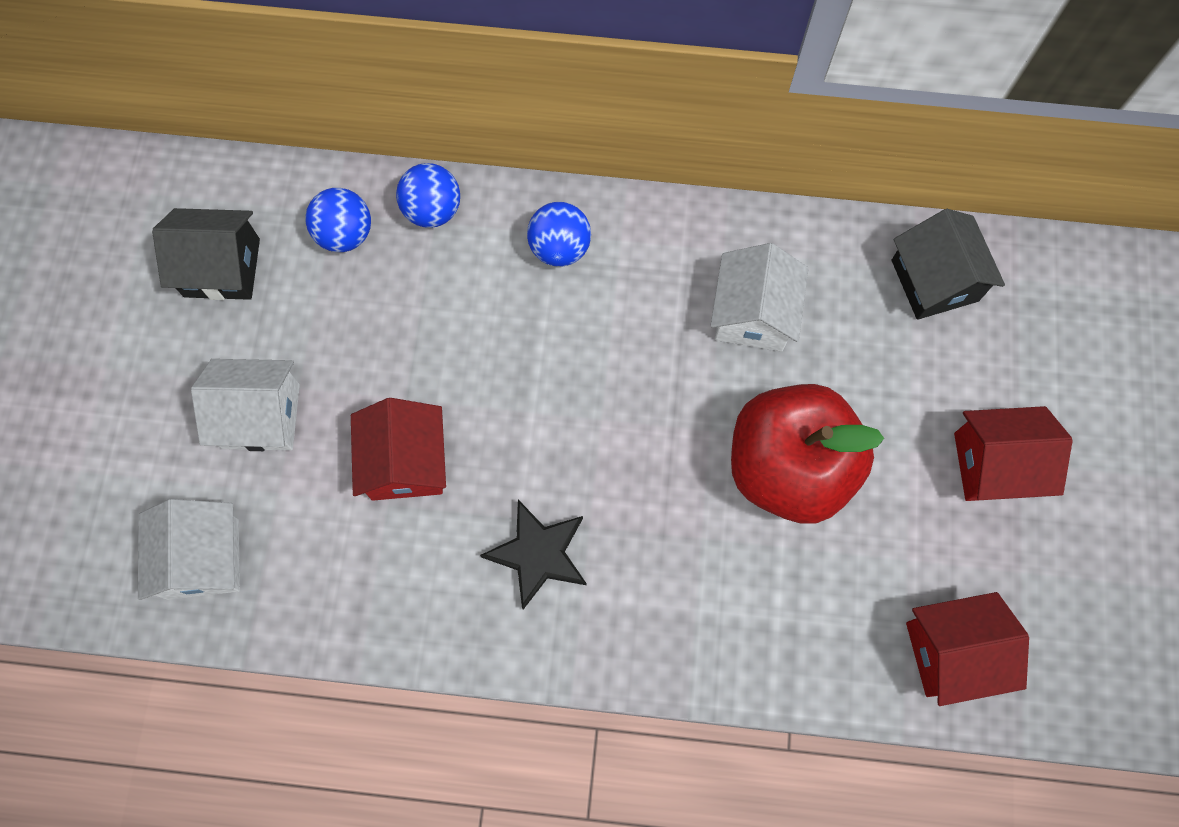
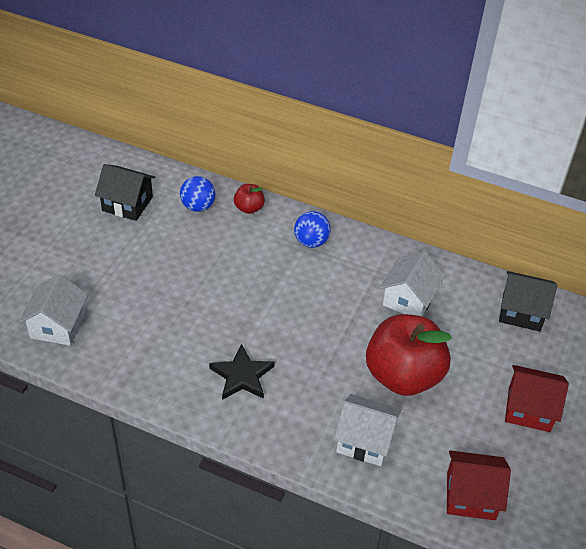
camera: 15 degrees right, 25 degrees down
(261, 416) = (118, 271): white house -> white house (364, 440)
(405, 462) = (186, 313): red house -> none
(432, 210) = (249, 208): blue ball -> red apple
(934, 280) = (521, 312): black house -> black house turned 75 degrees counterclockwise

